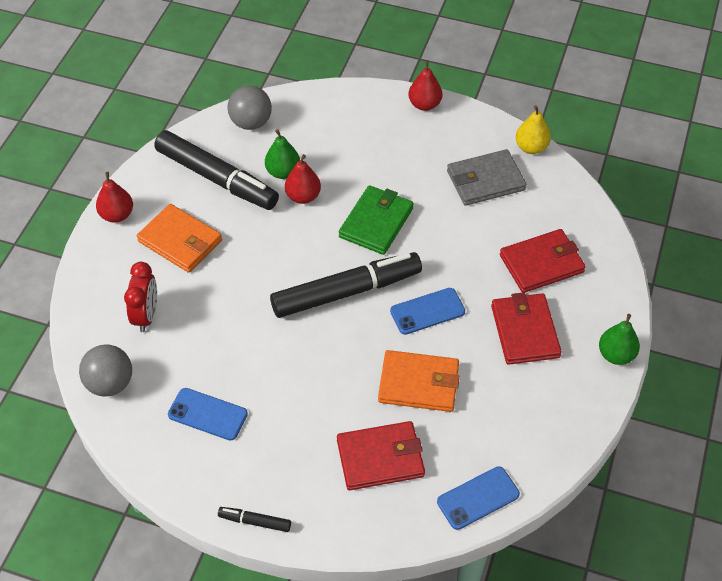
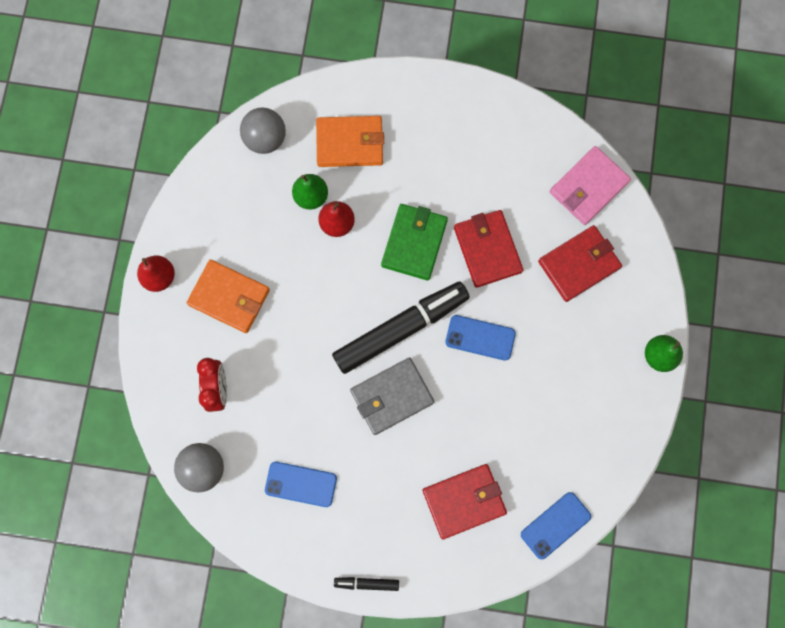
camera: 10 degrees left, 25 degrees up
(217, 178) = (247, 215): black marker -> none
(419, 383) = (485, 418): orange wallet -> orange wallet (350, 143)
(424, 104) = (436, 86): red pear -> none
(427, 311) = (480, 337): blue phone -> blue phone turned 45 degrees clockwise
(485, 180) = (511, 173): grey wallet -> grey wallet (391, 396)
(525, 331) = (573, 344): red wallet -> red wallet (487, 249)
(531, 147) = (551, 124): yellow pear -> none
(561, 202) = (588, 187): none -> pink wallet

